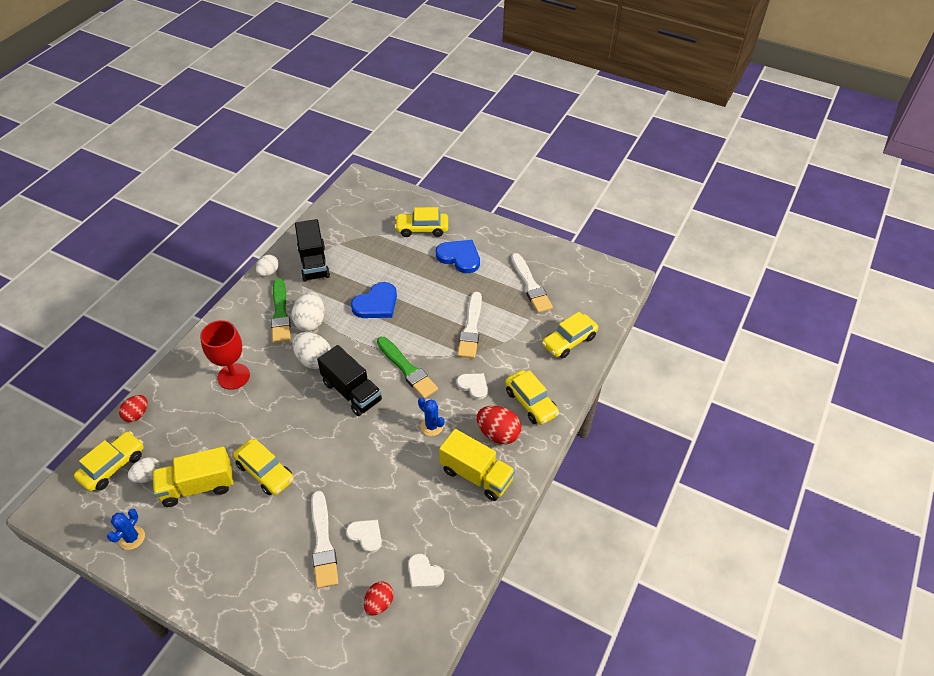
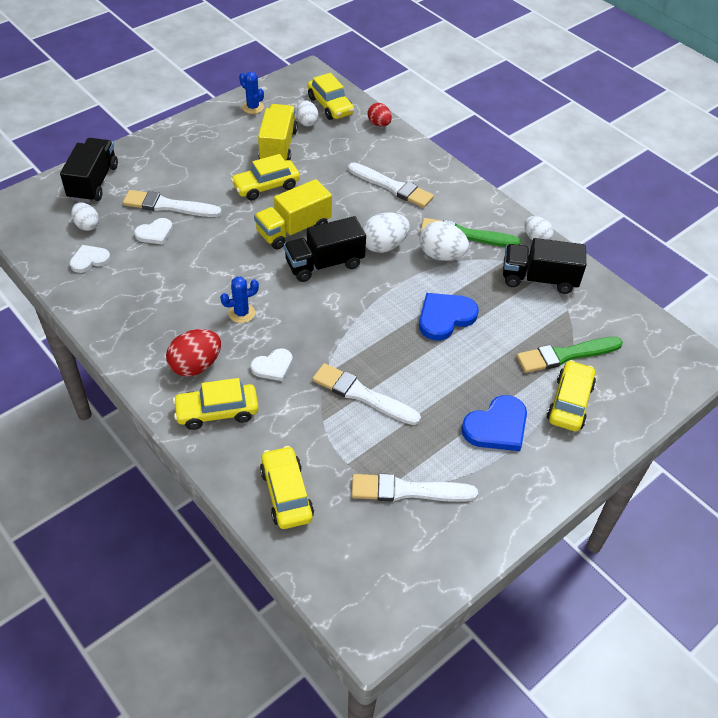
camera: 110 degrees right, 0 degrees up
(233, 376) = (392, 187): red goblet -> white brush
(312, 635) = (93, 182): none -> black truck
(376, 304) = (445, 317): blue heart -> blue heart turned 75 degrees clockwise
(379, 603) = (87, 225): red egg -> white egg
(407, 369) = (330, 316): green brush -> green brush (565, 355)
(476, 475) = (159, 329): yellow truck -> yellow truck (293, 229)

